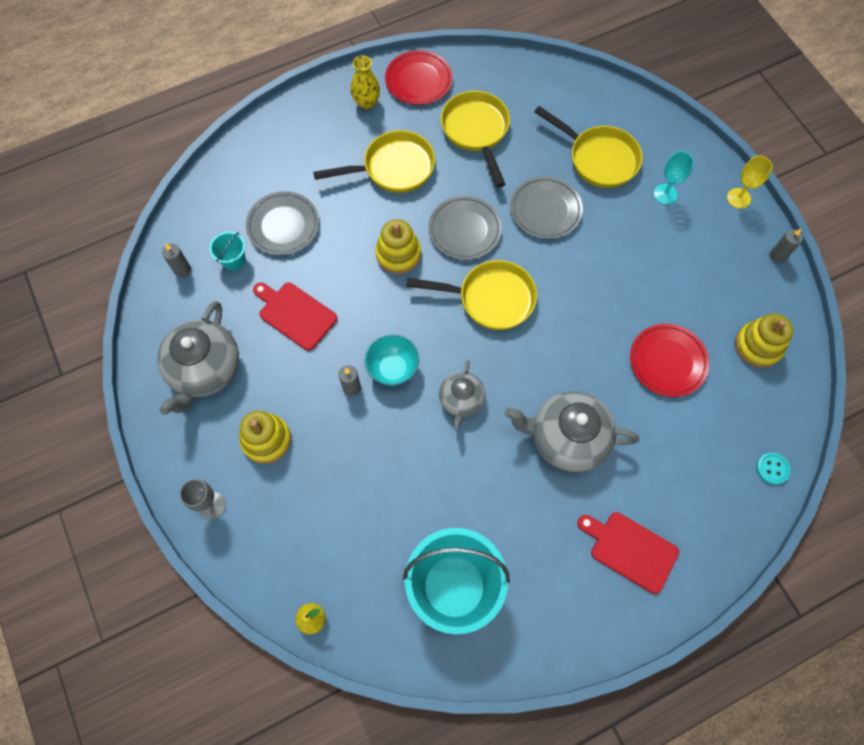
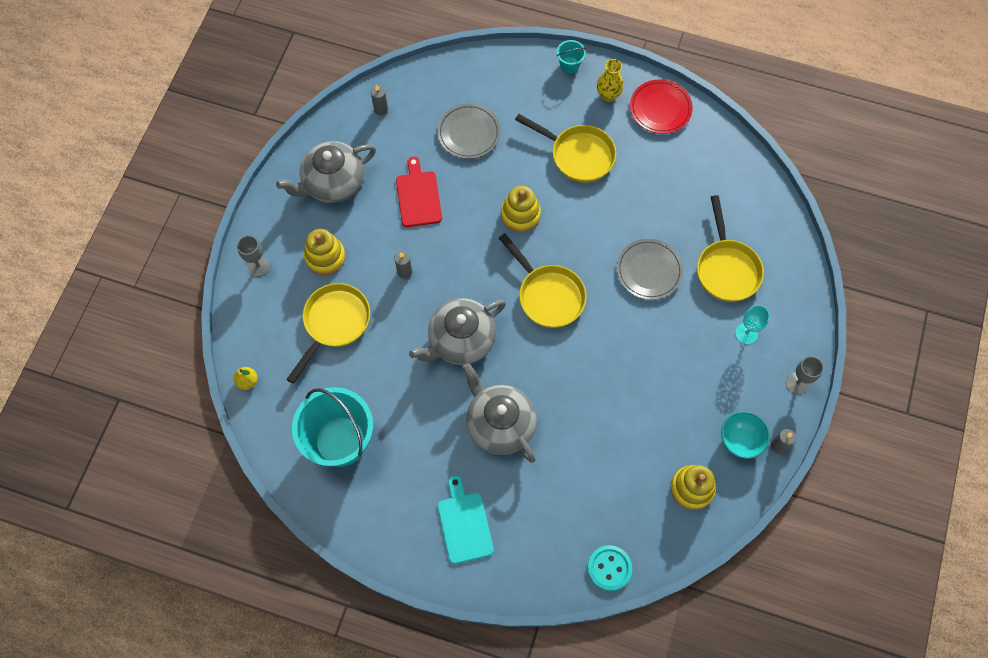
camera: 45 degrees right, 0 degrees up
(233, 260) = (417, 129): turquoise bucket -> turquoise bucket (569, 65)
(393, 369) = (441, 283): turquoise bowl -> turquoise bowl (740, 440)
(461, 400) = (461, 340): grey teapot -> grey teapot, size x1.71
(464, 230) = (580, 236): grey plate -> none
(476, 131) = (661, 177): yellow pan -> yellow pan (334, 323)
(630, 550) = (464, 524): red cutting board -> turquoise cutting board
(667, 361) = (618, 440): red plate -> none
(738, 198) = (797, 383): yellow goblet -> grey goblet
(772, 468) = (609, 568): turquoise button -> turquoise button, size x1.53

